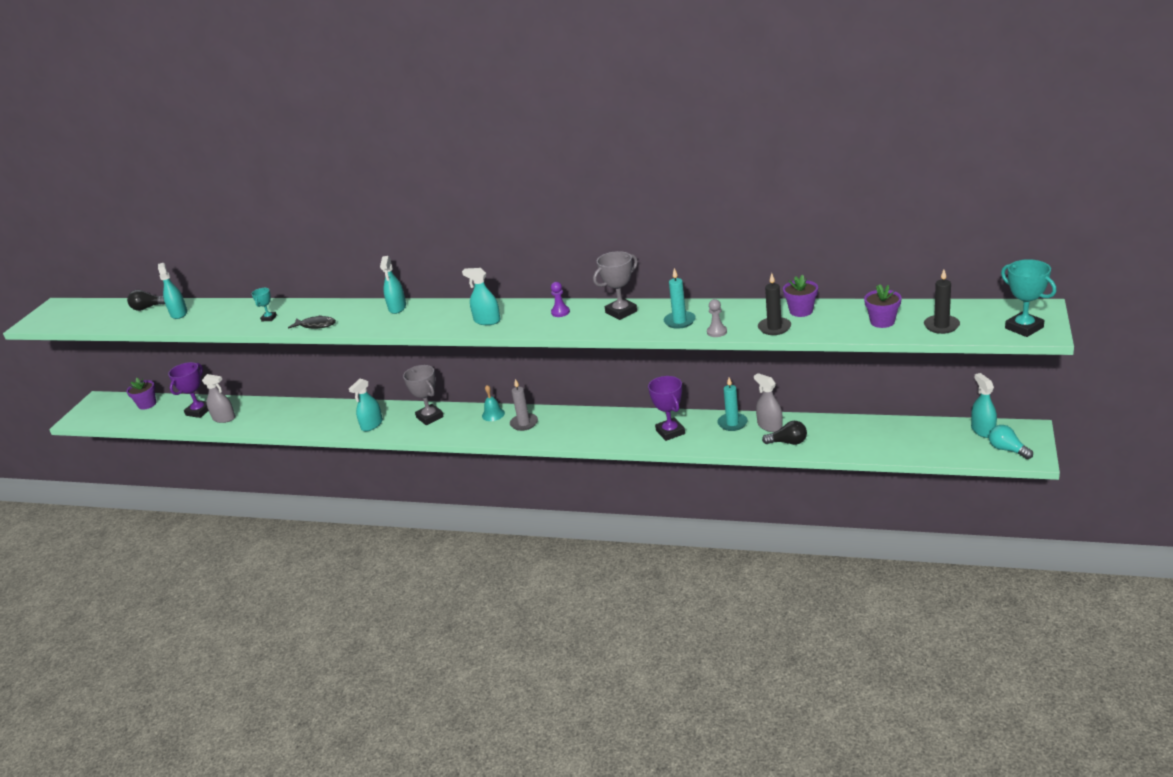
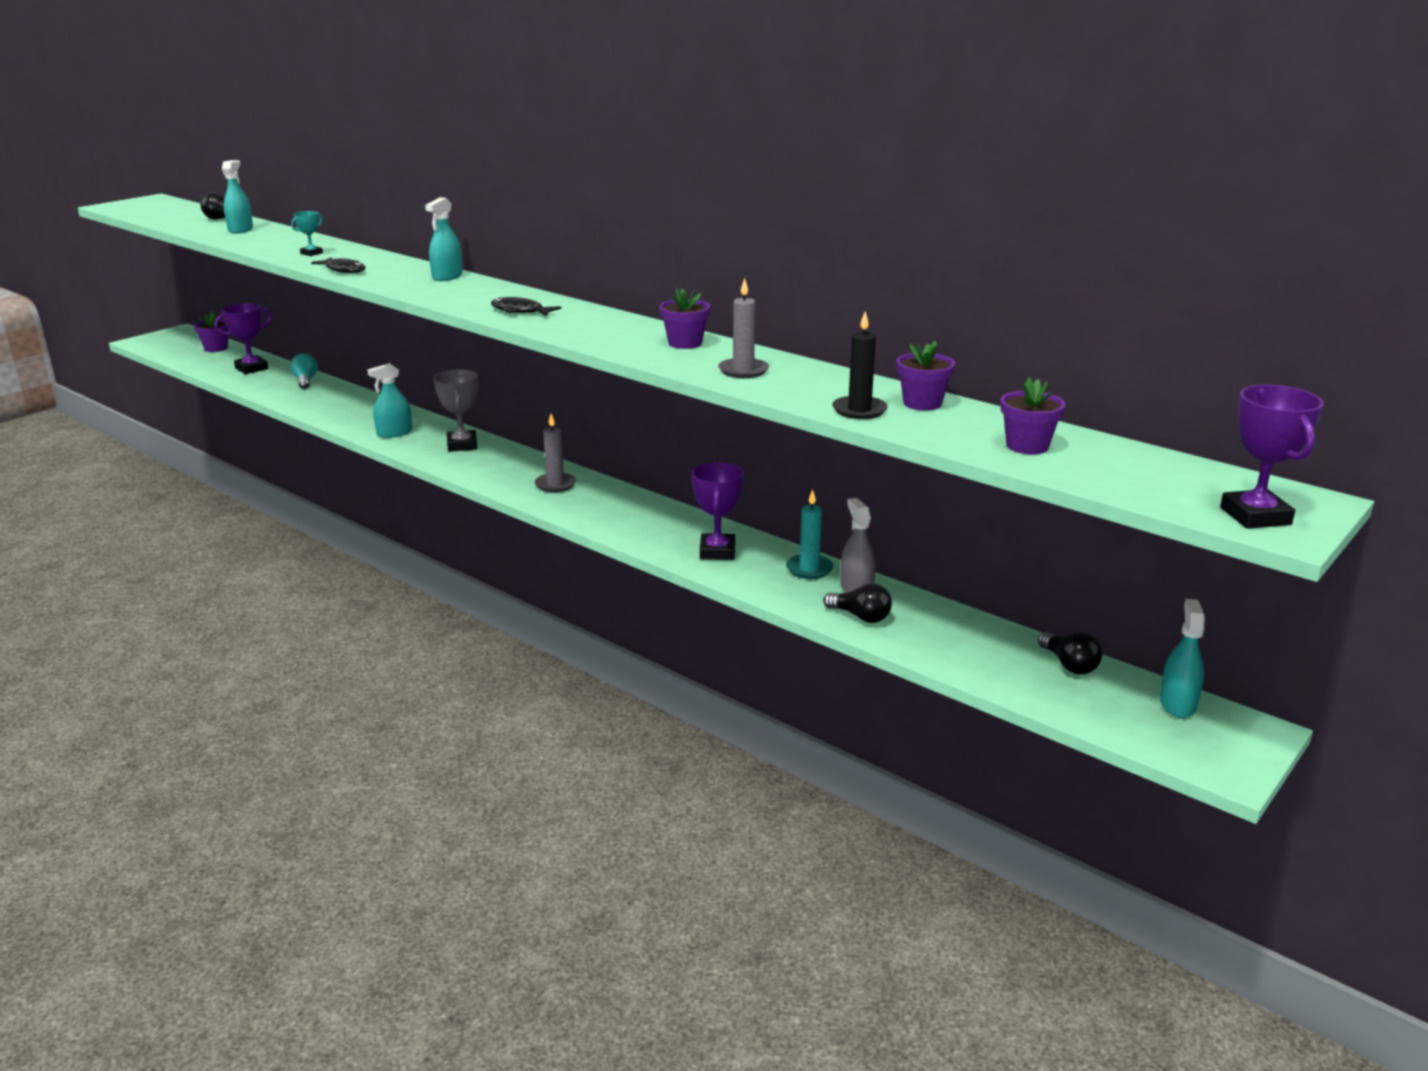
camera: 20 degrees right, 5 degrees down
(224, 418) = (265, 381): grey spray bottle -> none
(487, 321) = (520, 311): turquoise spray bottle -> black fish
(493, 414) = (532, 464): turquoise bell -> none
(560, 312) = (613, 325): purple pawn -> none
(621, 312) = (685, 343): grey trophy -> purple flower pot
(679, 321) = (743, 371): turquoise candle -> grey candle
(717, 332) = (775, 393): grey pawn -> none
(916, 429) = (1069, 665): none -> black light bulb
(941, 326) = (1115, 476): black candle -> none
(1007, 450) = (1194, 745): turquoise light bulb -> turquoise light bulb (305, 381)
(1024, 328) = (1255, 516): turquoise trophy -> purple trophy

